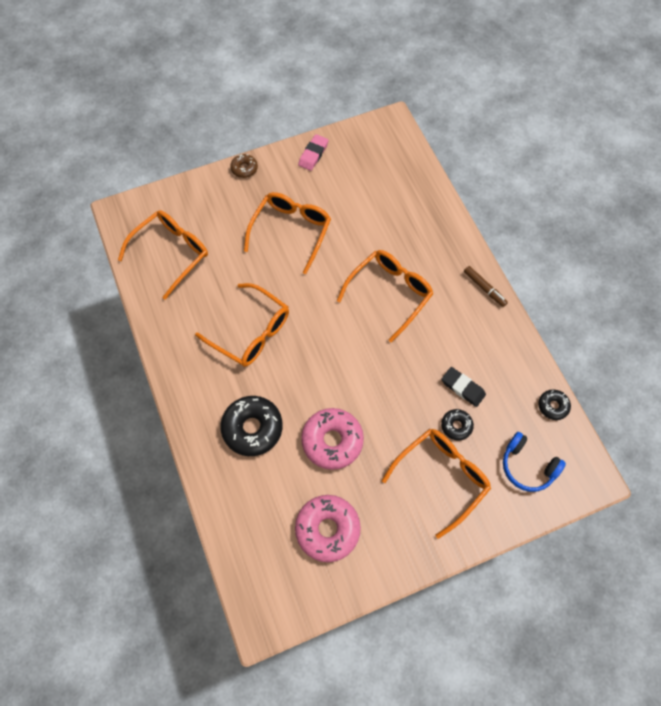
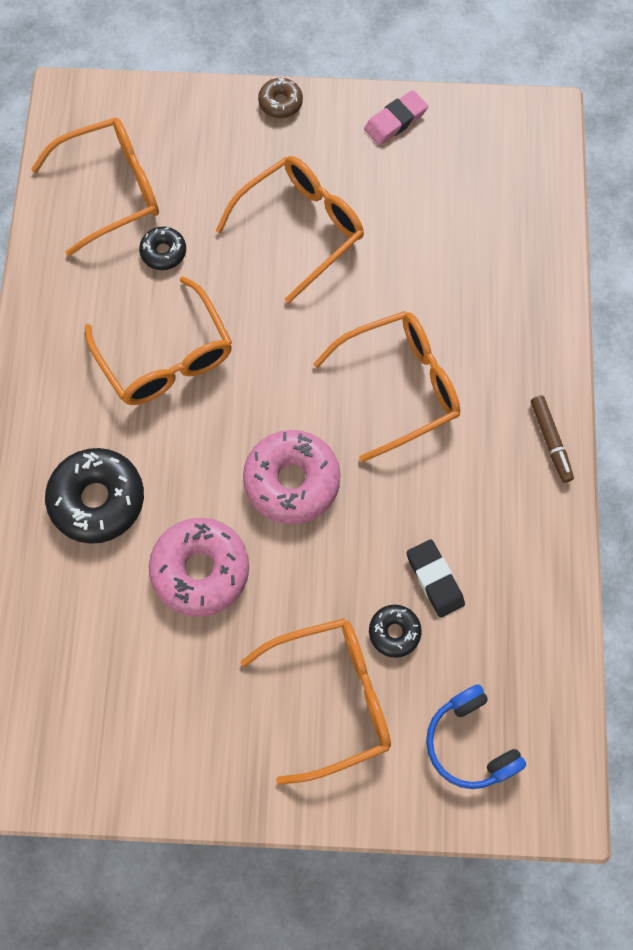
camera: 25 degrees right, 5 degrees up
(327, 529) = (129, 694): pink donut -> pink donut (292, 481)
(553, 406) = (559, 670): black donut -> black donut (163, 252)

